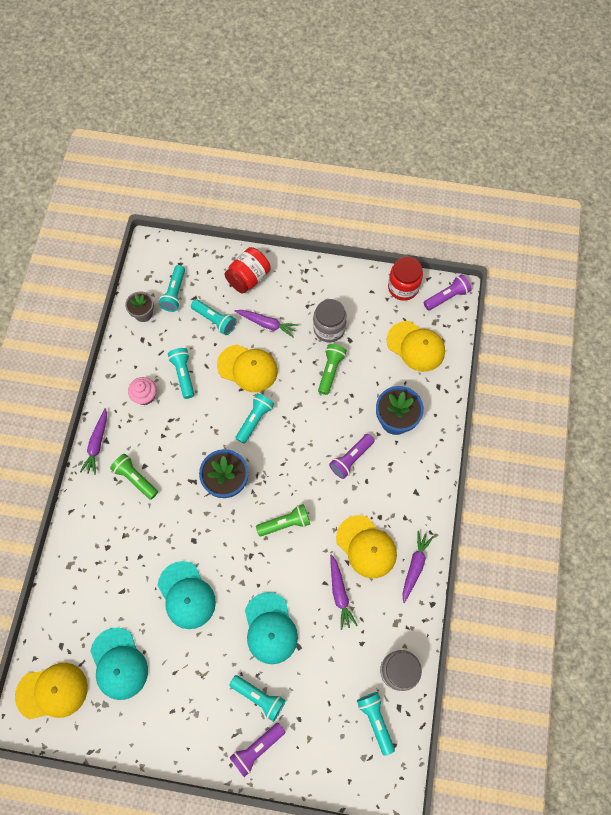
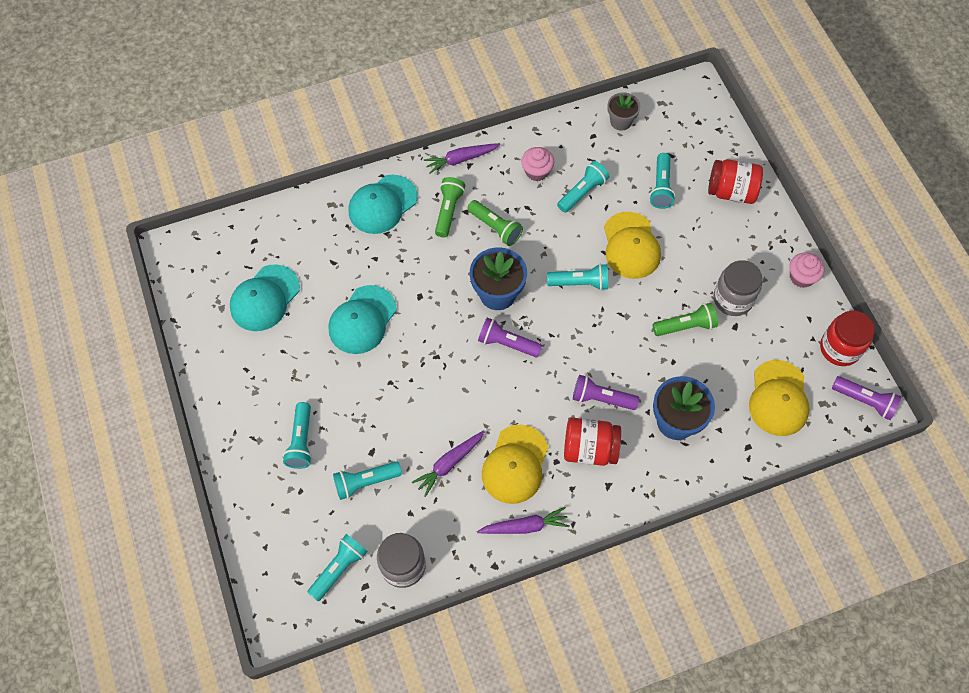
camera: 60 degrees right, 5 degrees down
(52, 691) = (210, 258): yellow cap -> none
(175, 293) = (663, 136): turquoise flashlight -> turquoise flashlight (365, 482)
(257, 748) = (251, 466): purple flashlight -> purple flashlight (507, 343)
(267, 324) = (693, 237): purple carrot -> none
(270, 628) = (374, 415): turquoise cap -> turquoise cap (382, 204)
(285, 523) = (490, 371): green flashlight -> green flashlight (495, 227)
(339, 277) = (801, 277): none -> pink cupcake
(383, 489) = (589, 449): none -> red jar

